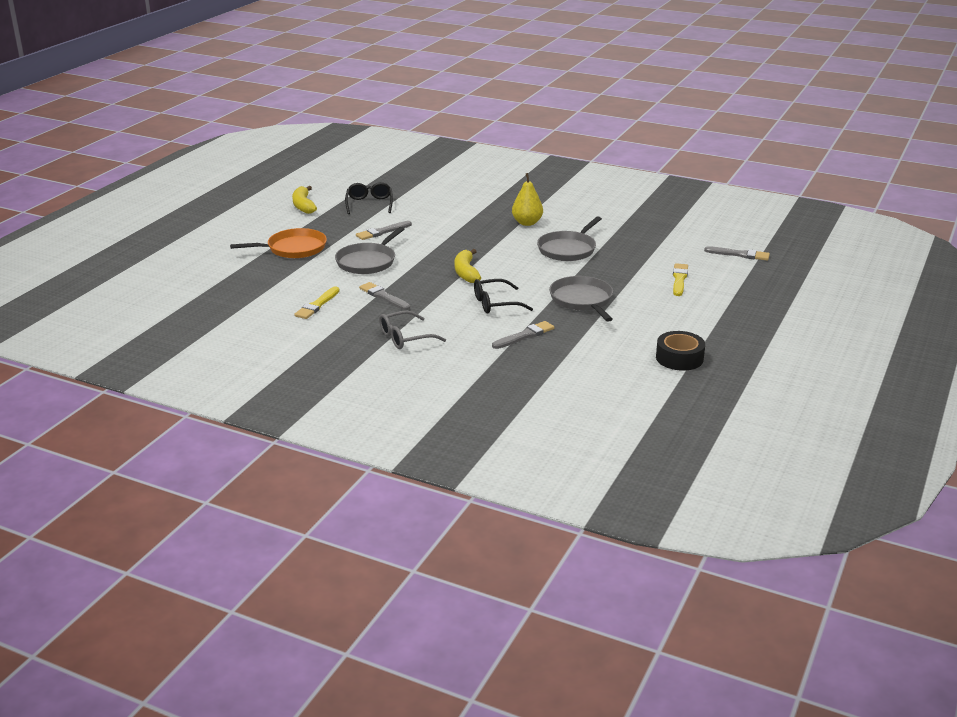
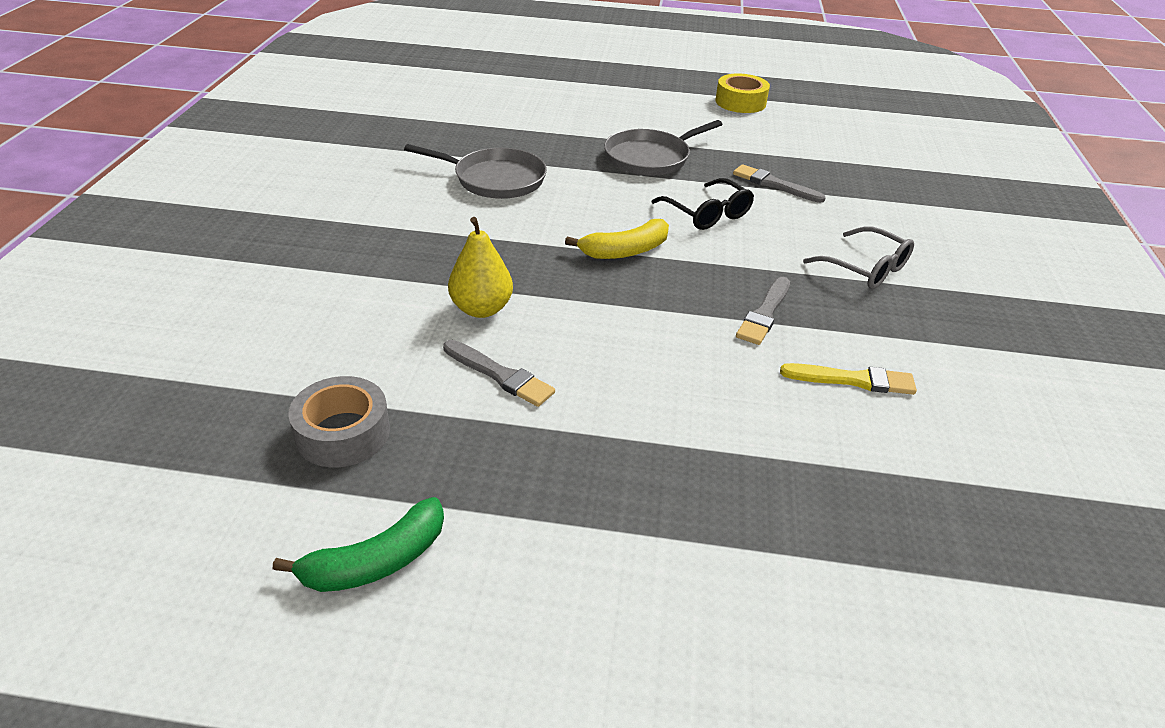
camera: 110 degrees left, 10 degrees up
(293, 248) = (647, 491): orange pan -> none
(303, 206) = (376, 561): yellow banana -> green banana
(368, 261) = (647, 362): grey pan -> none
(369, 204) = (343, 433): black glasses -> grey tape
(527, 223) = (402, 222): yellow pear -> yellow pear (481, 309)
(679, 279) = (551, 107): yellow brush -> none
(679, 358) = (740, 102): black tape -> yellow tape
(739, 254) = (461, 79): grey brush -> none

